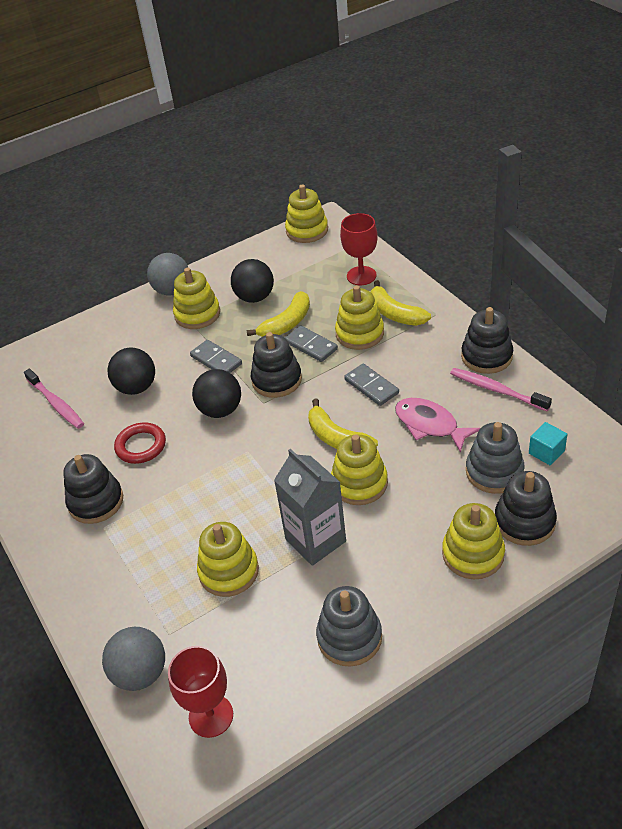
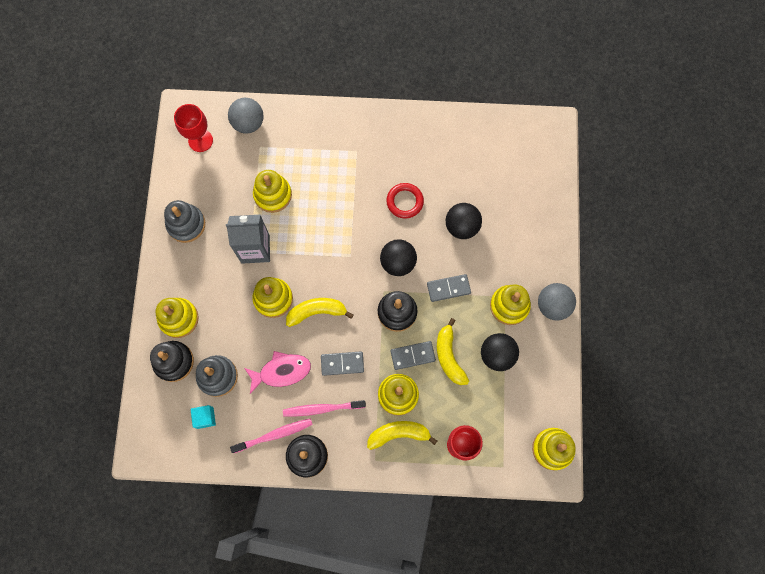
camera: 120 degrees right, 30 degrees up
(56, 404) = (485, 173): pink toothbrush -> pink toothbrush (322, 408)
(96, 502) = (379, 156): black stacking toy -> none

